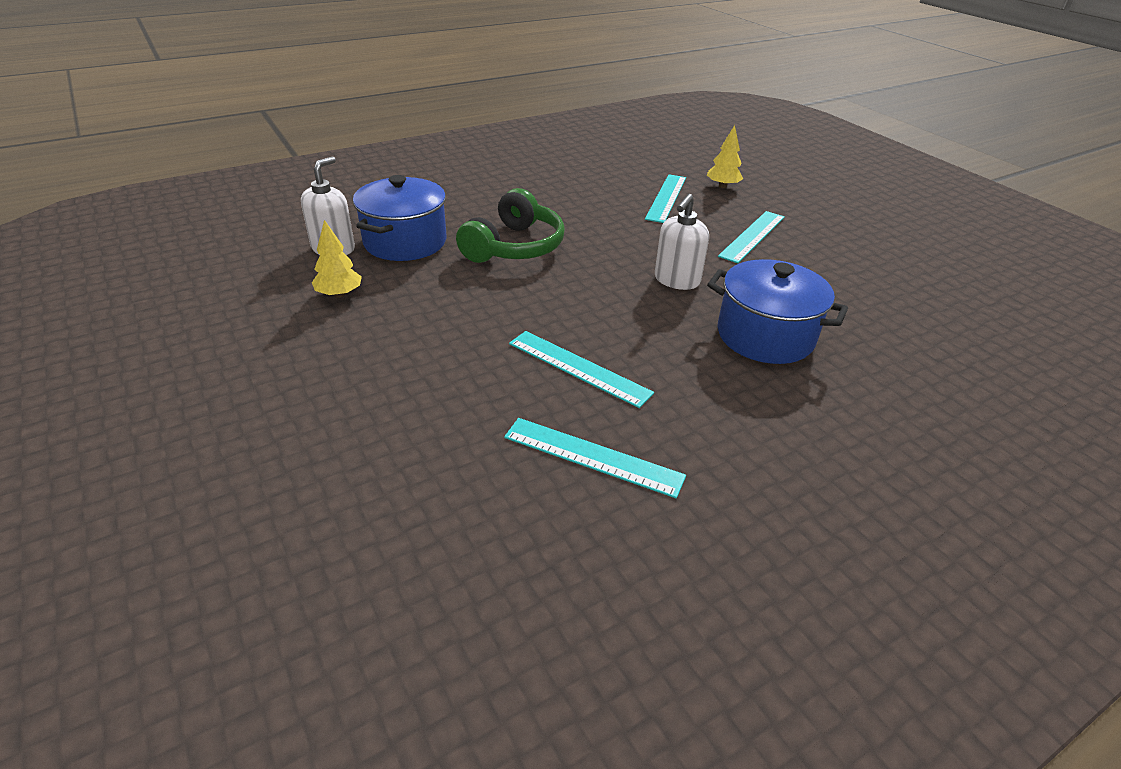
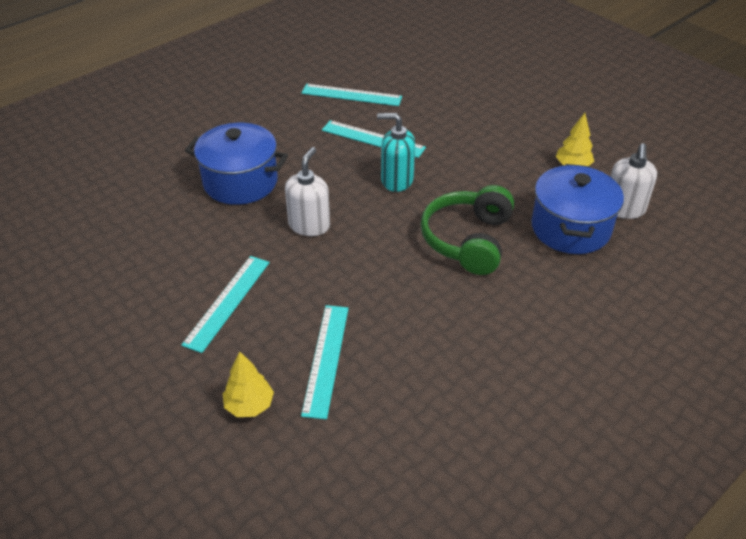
camera: 170 degrees right, 5 degrees up
(565, 310) = (396, 180): none -> turquoise soap dispenser

